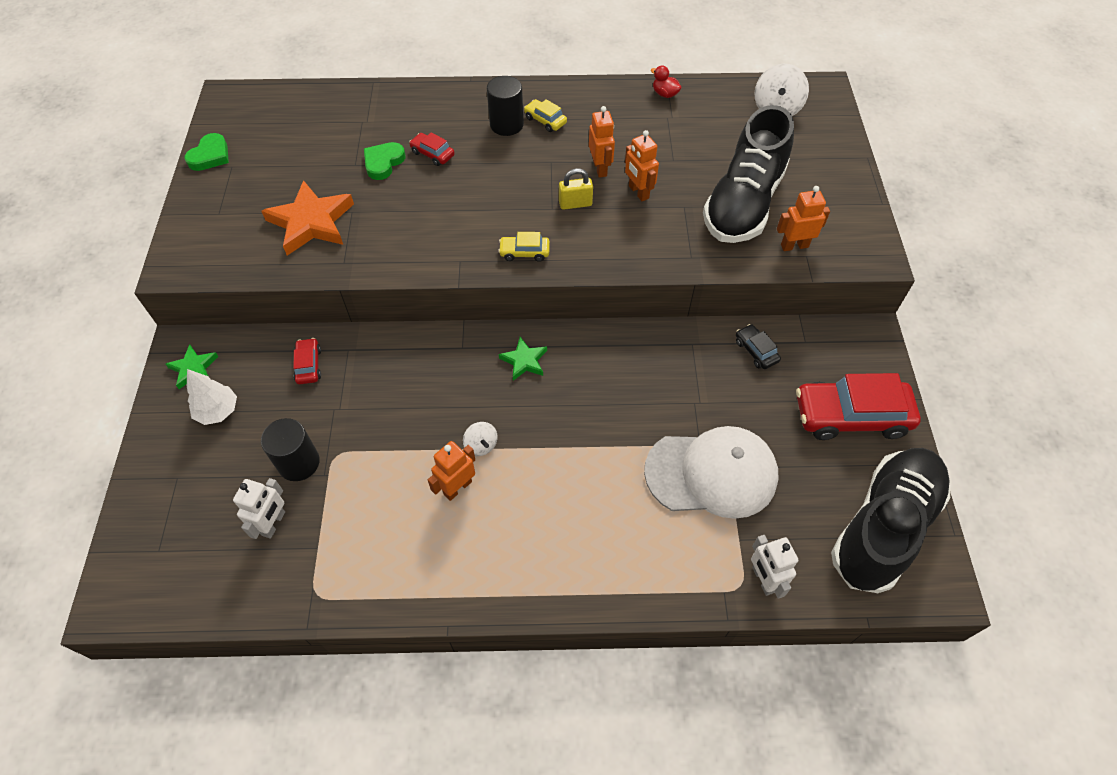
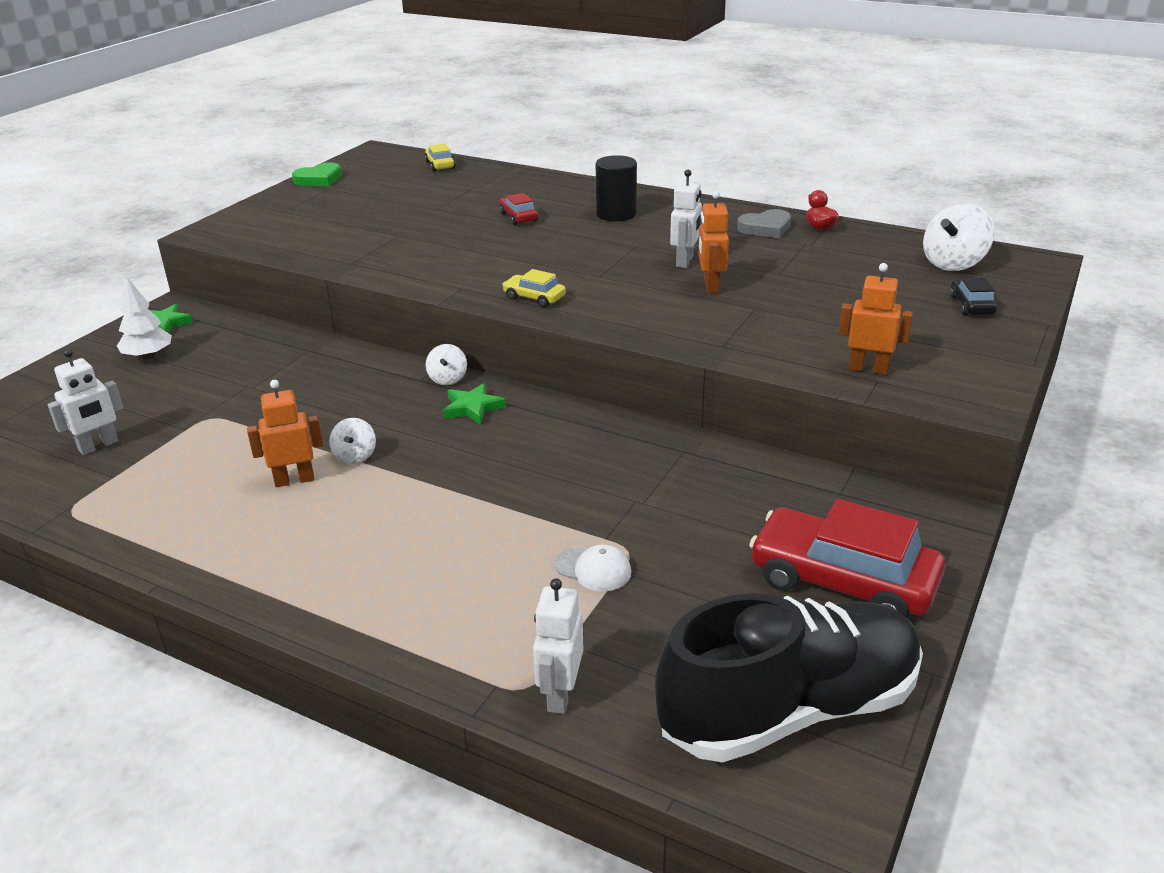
camera: 30 degrees right, 25 degrees down
(299, 463) = (171, 412): black cylinder -> none
(308, 365) = (261, 350): red car -> none
(311, 222) = (353, 233): orange star -> none
(383, 162) = (464, 213): green heart -> none
(482, 338) = (448, 379): none -> white spinning top
(545, 120) = (661, 219): yellow car -> yellow car (440, 165)
(575, 204) = (629, 278): yellow padlock -> none
(600, 168) = (685, 261): orange robot -> white robot
(628, 107) = (765, 228): none -> grey heart
(711, 473) = (593, 569): white cap -> white cap, size x0.40
(743, 203) = (834, 322): black shoe -> none
(756, 351) = (762, 481): black car -> black car (971, 305)

